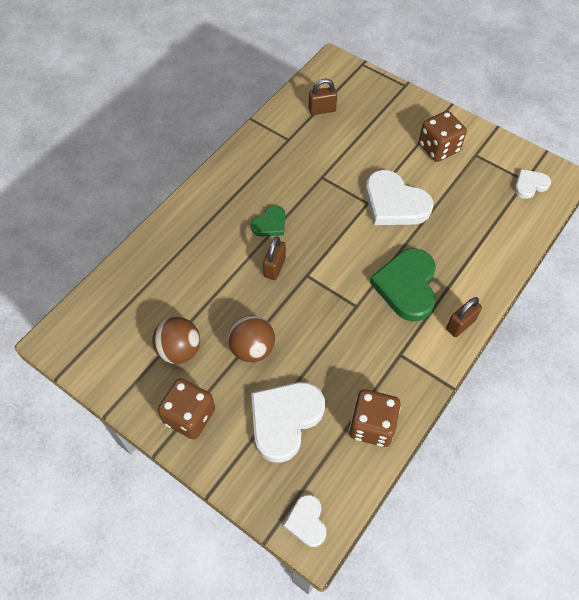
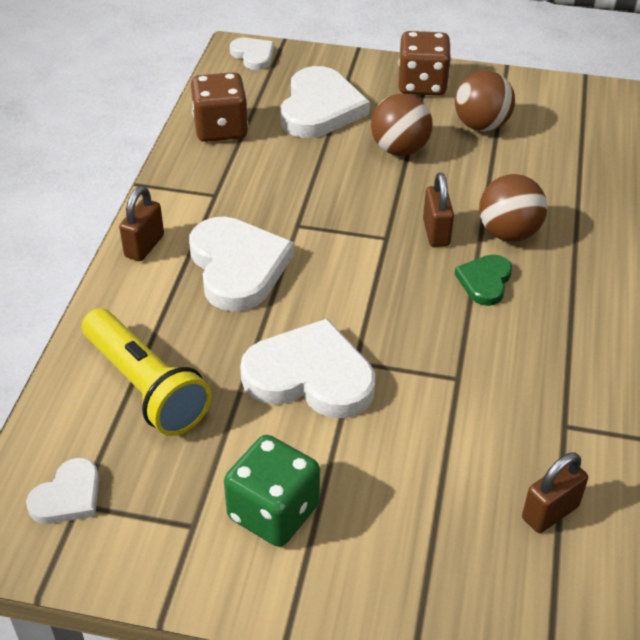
camera: 155 degrees right, 15 degrees down
(232, 251) = (508, 233): none -> brown ball
(407, 286) = (238, 267): green heart -> white heart
(438, 148) = (273, 512): brown dice -> green dice
(481, 226) = (146, 387): none -> yellow flashlight

